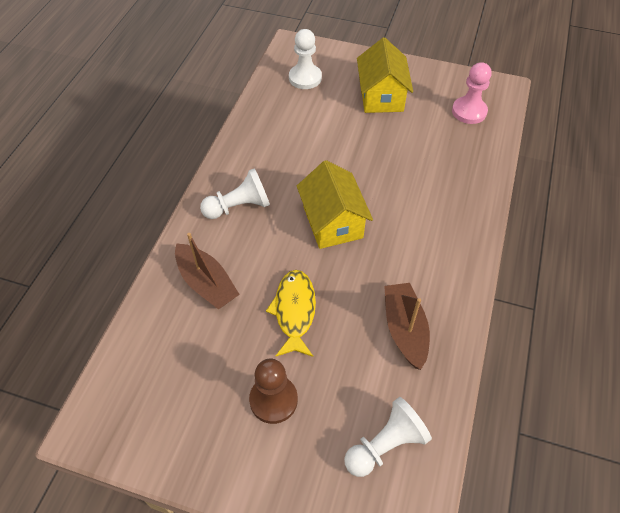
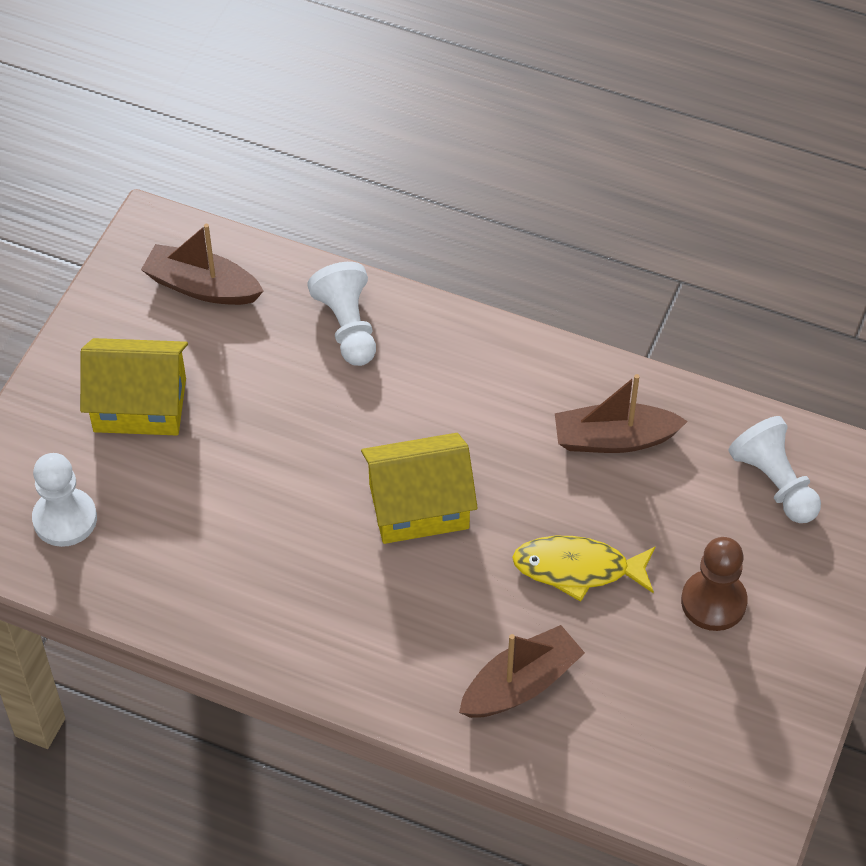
camera: 85 degrees left, 0 degrees up
(239, 207) = (371, 637): white pawn -> white pawn (347, 327)
(469, 111) = (202, 287): pink pawn -> brown boat

